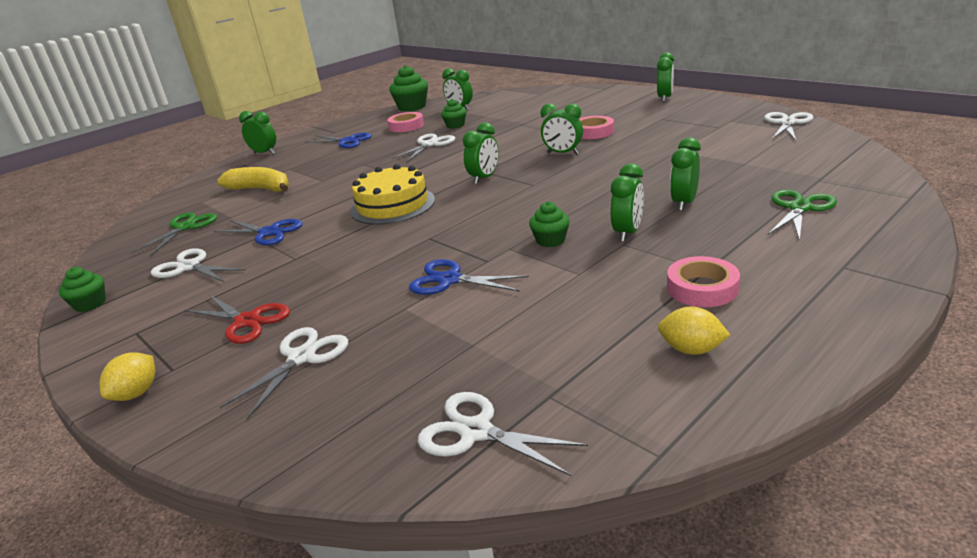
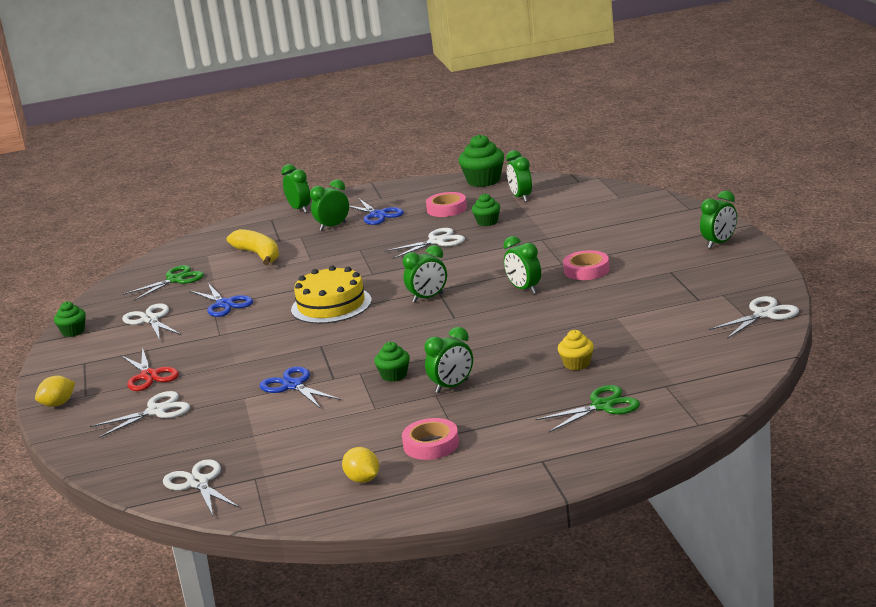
camera: 30 degrees right, 5 degrees down
(684, 203) = (531, 373): green clock -> green clock (333, 226)
(710, 186) = (577, 364): none -> yellow cupcake

